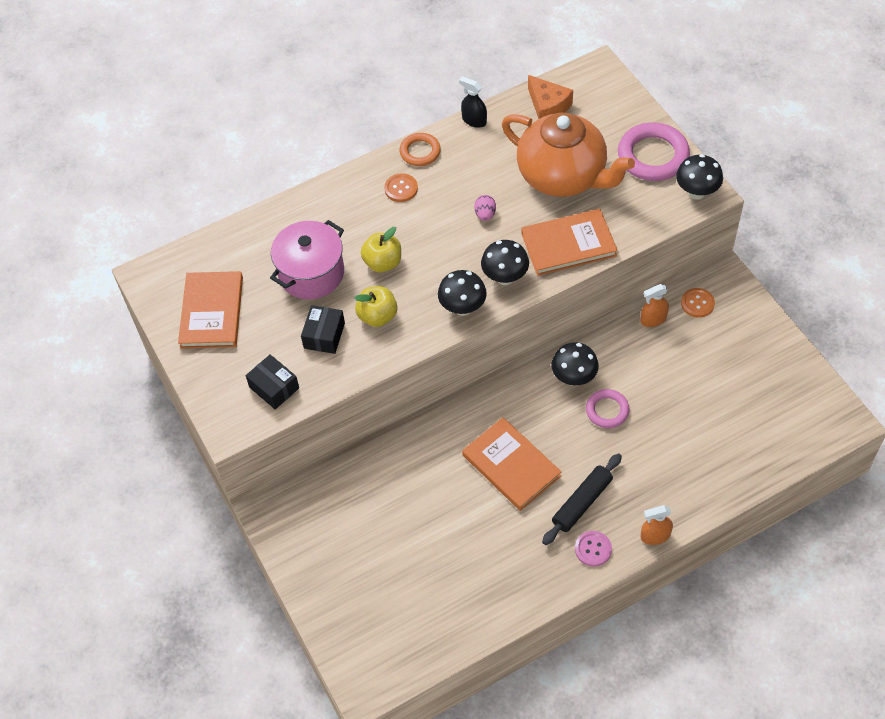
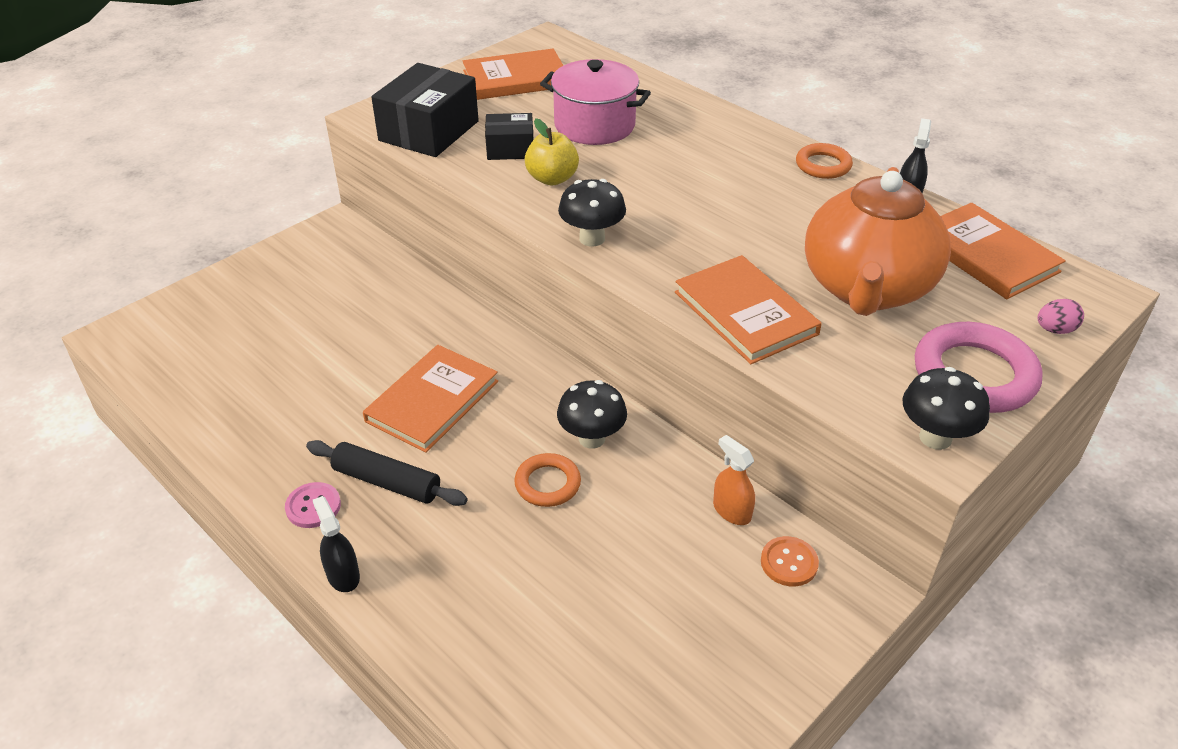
camera: 70 degrees right, 15 degrees down
(274, 387) = (429, 131): black box -> black box, size x1.75
(383, 263) = (633, 168): yellow apple -> none
(401, 188) = (755, 162): orange button -> none
(485, 214) = (754, 231): pink egg -> pink egg (1055, 330)
(505, 277) = (658, 265): black mushroom -> none
(548, 106) = (986, 255): orange cheese -> orange book
(607, 410) = (547, 484): pink ring -> orange ring
(655, 536) = (343, 575): orange spray bottle -> black spray bottle

